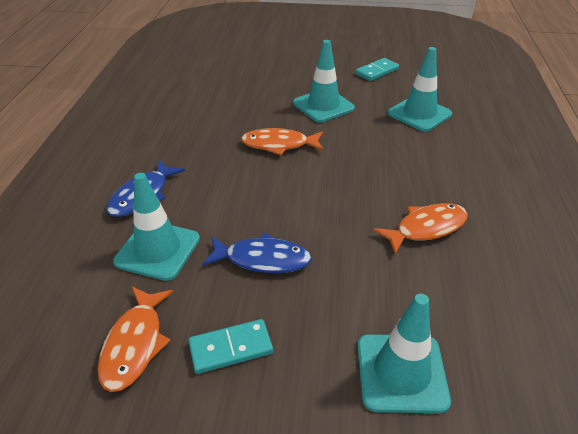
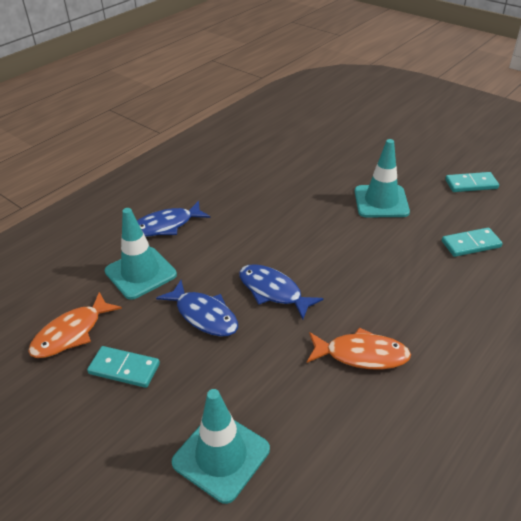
camera: 35 degrees right, 0 degrees up
(279, 145) = (306, 224): orange fish -> none
(305, 210) = (273, 291): none -> blue fish
(419, 114) = (471, 244): turquoise traffic cone -> turquoise domino

